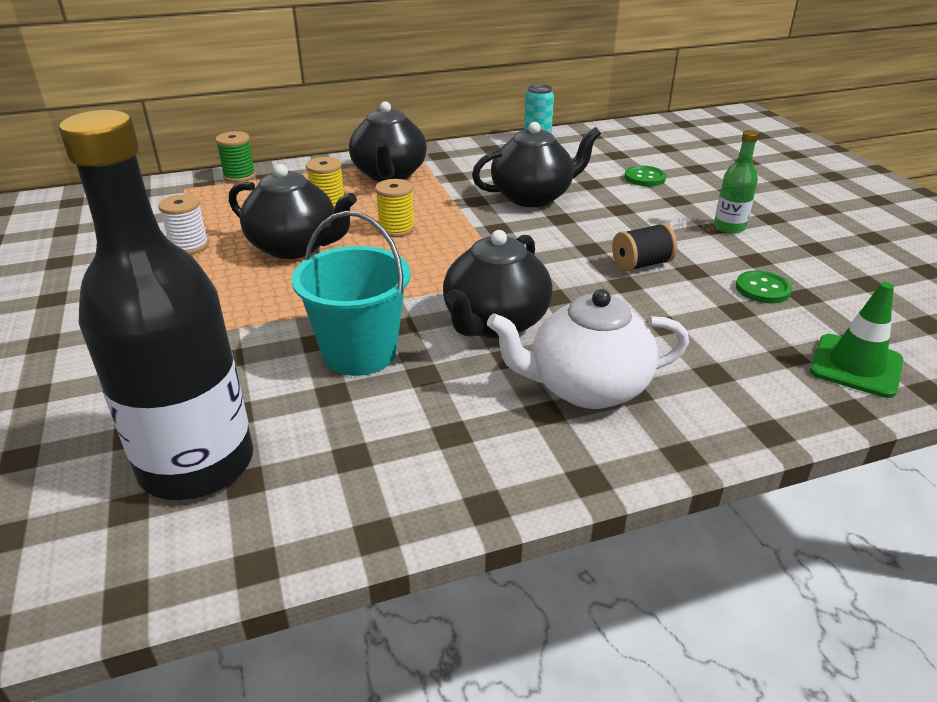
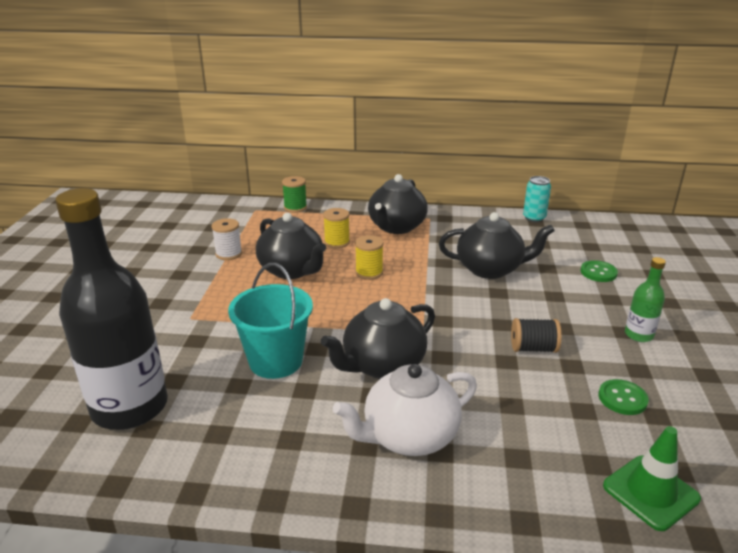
camera: 25 degrees right, 5 degrees down
(586, 388) = (409, 437): white teapot -> white teapot turned 45 degrees counterclockwise

